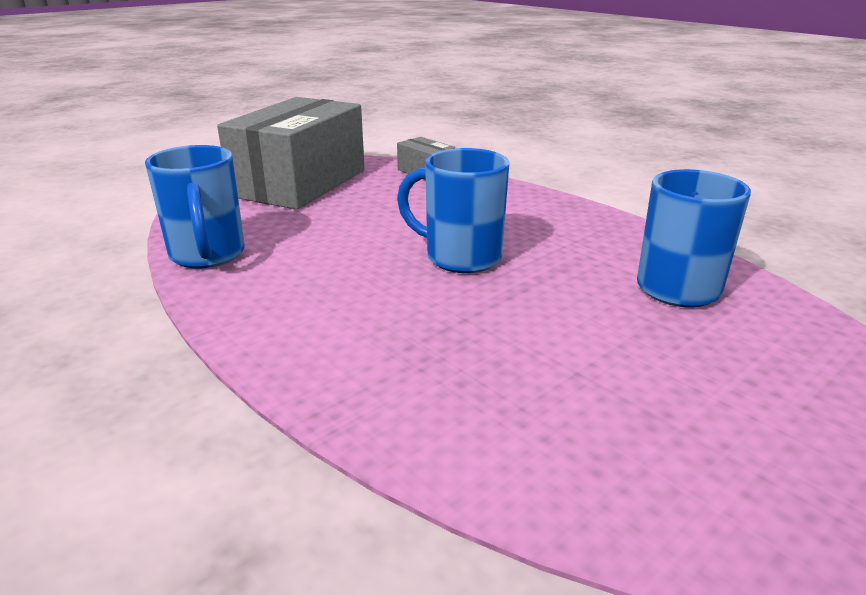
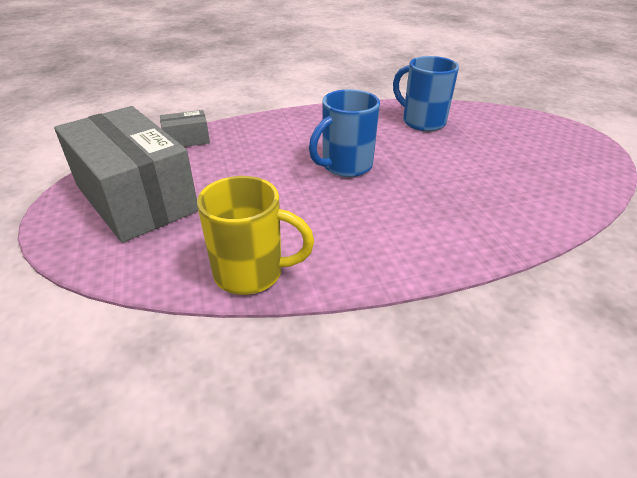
camera: 65 degrees left, 10 degrees up
(207, 255) = (251, 273): blue mug -> yellow mug

